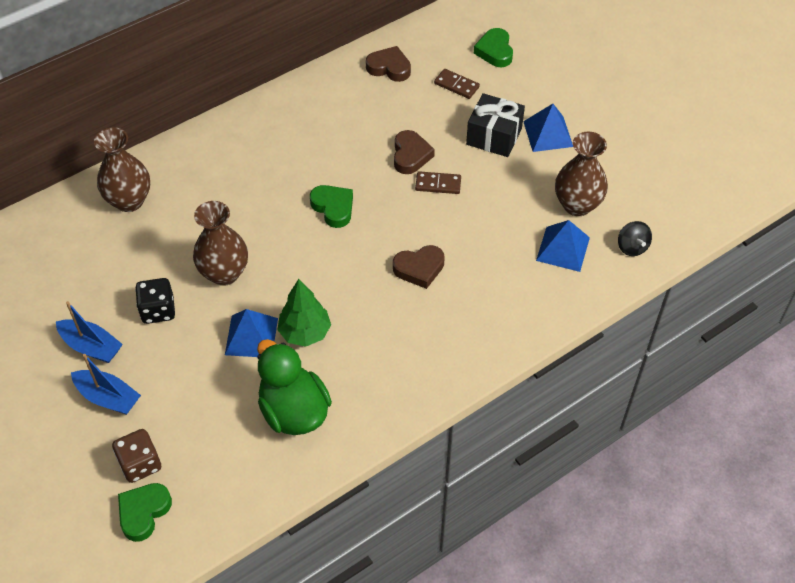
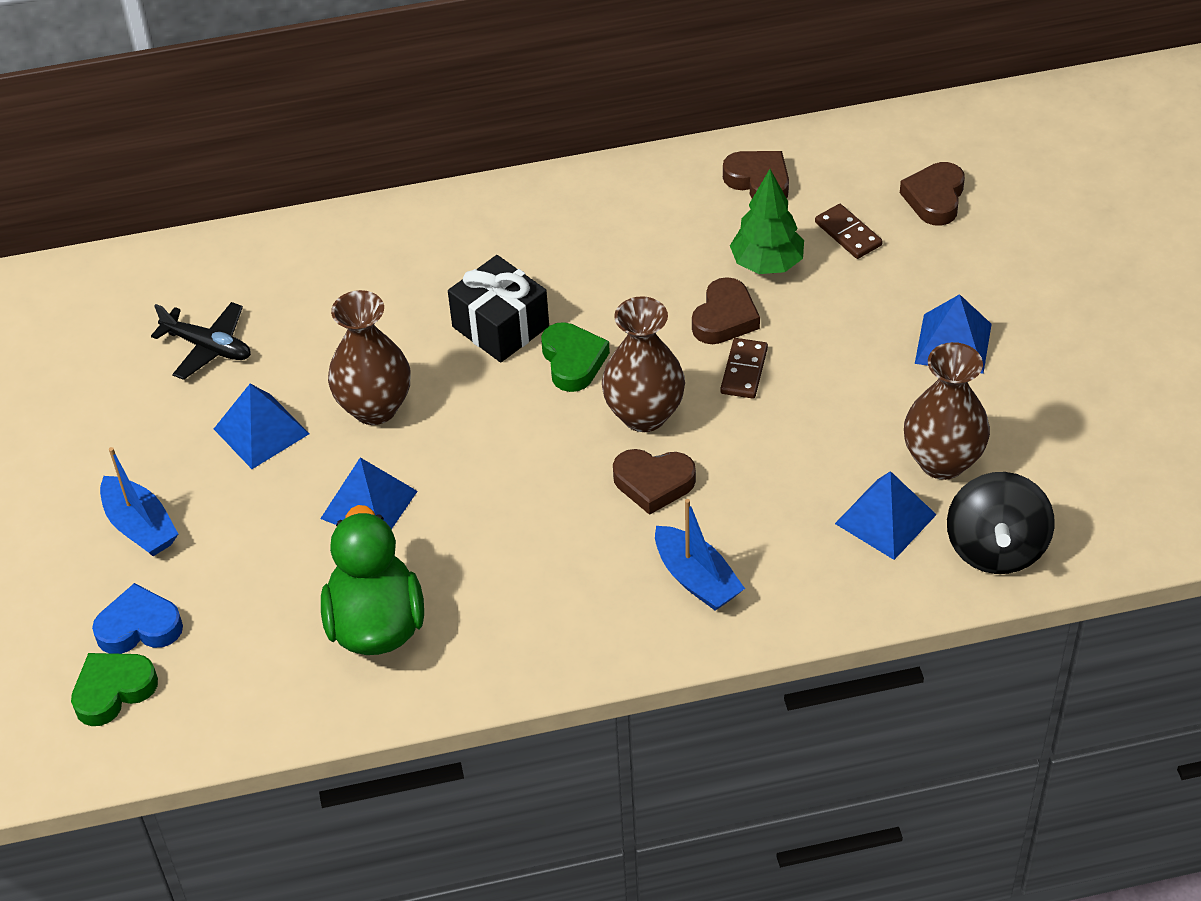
camera: 25 degrees right, 5 degrees down
(91, 347) = (151, 453): blue boat -> blue boat (696, 579)
(95, 266) = (208, 347): none -> black plane
(129, 201) = (295, 271): brown vase -> brown vase (644, 414)
(140, 464) = (139, 627): brown dice -> blue heart
(158, 310) = (261, 431): black dice -> blue pyramid
(305, 332) = (445, 522): green tree -> green tree (767, 264)
(438, 184) = (744, 371): brown domino -> brown domino turned 75 degrees clockwise
(494, 136) = (866, 324): black gift -> black gift (500, 326)
(495, 51) = (935, 198): green heart -> brown heart
(632, 247) = (995, 548): black spinning top -> black spinning top, size x1.77

